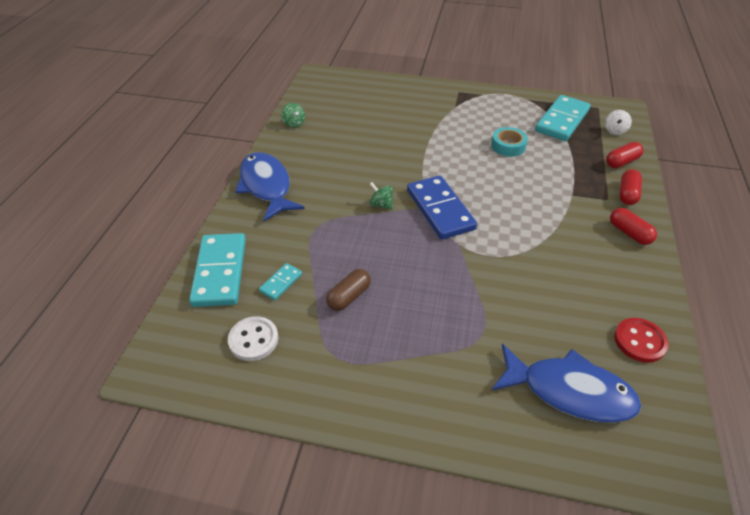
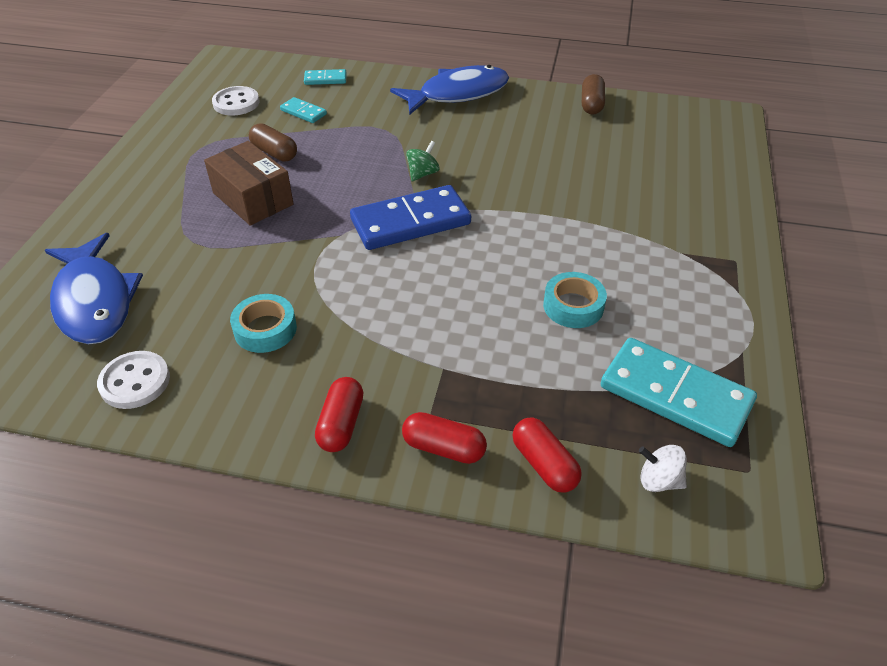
camera: 90 degrees right, 0 degrees up
(220, 272) = (325, 79): turquoise domino -> turquoise domino, size x0.47
(294, 123) = (591, 104): green spinning top -> brown capsule
(419, 303) = (253, 199): none -> brown box
(567, 276) = (265, 329): none -> turquoise tape
(569, 391) = (94, 301): blue fish -> blue fish turned 45 degrees counterclockwise
(629, 233) = (341, 424): red capsule -> red capsule turned 45 degrees counterclockwise
(639, 341) = (135, 381): red button -> white button

